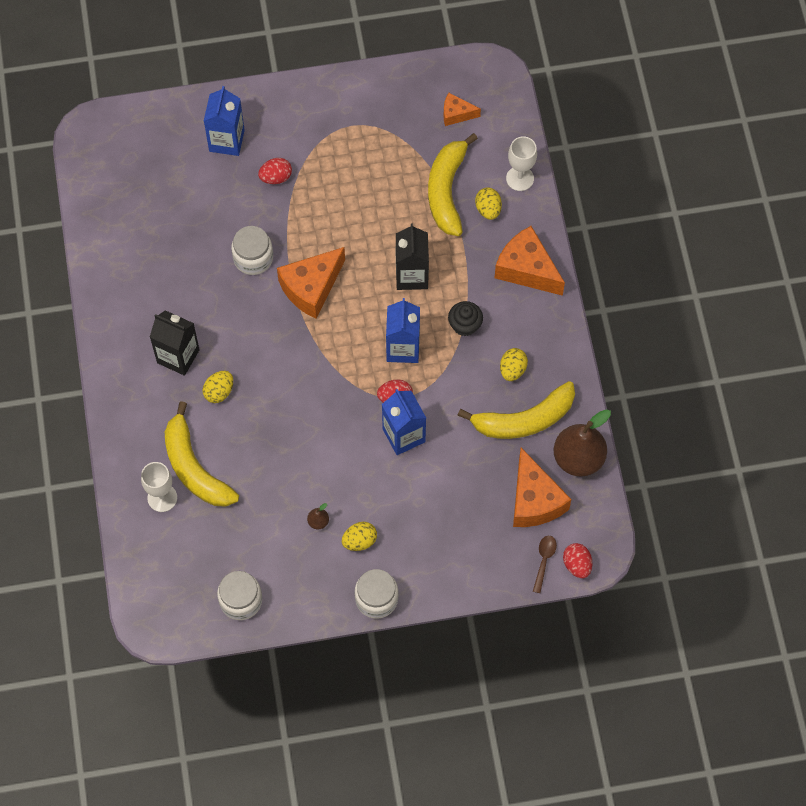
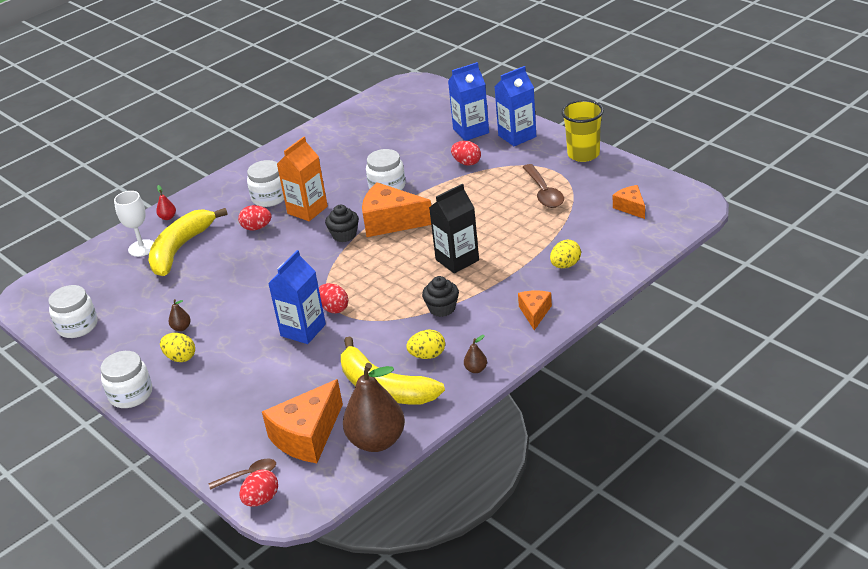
camera: 60 degrees right, 30 degrees down
(129, 453) = (168, 217): none -> red pear
(178, 356) = (269, 197): black carton -> white jar
(219, 392) = (256, 228): yellow egg -> red egg
(229, 338) = (307, 210): none -> orange carton
(297, 333) = (344, 235): none -> black cupcake
(349, 89) = (583, 154): none -> yellow cup
(377, 155) = (544, 193): none -> brown spoon
(403, 348) = (385, 289): blue carton -> blue carton (517, 136)
(447, 190) = (556, 237): yellow banana -> none
(520, 178) = (616, 266): white goblet -> none
(526, 269) = (534, 313): orange cheese -> orange cheese, size x0.54
(556, 349) = (476, 369): none -> brown pear

